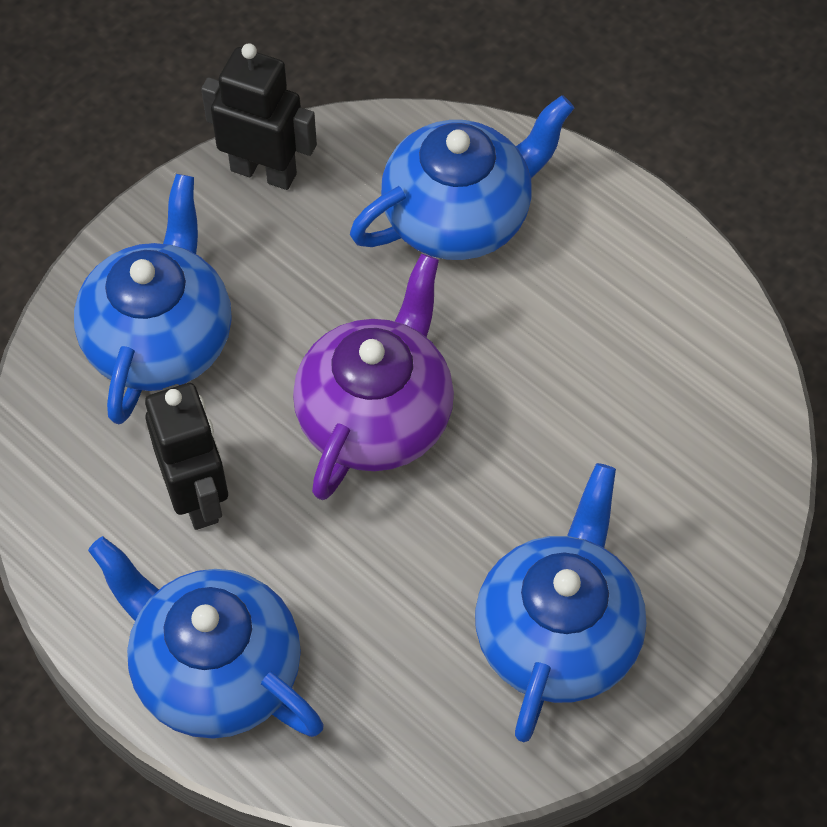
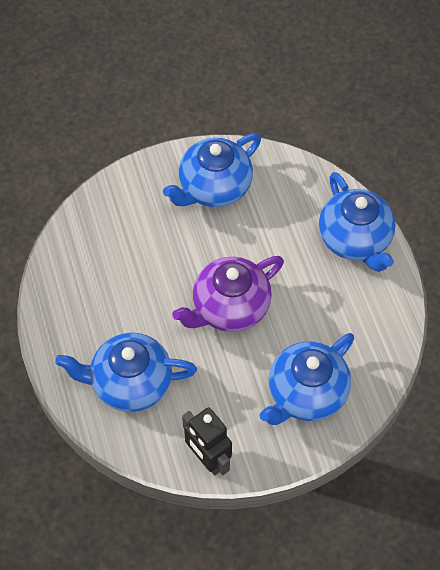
camera: 150 degrees left, 0 degrees up
(198, 497) = (326, 311): black robot -> none

